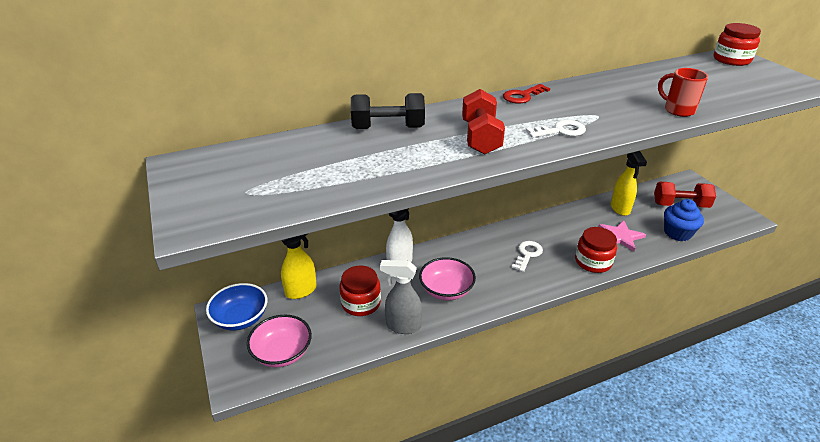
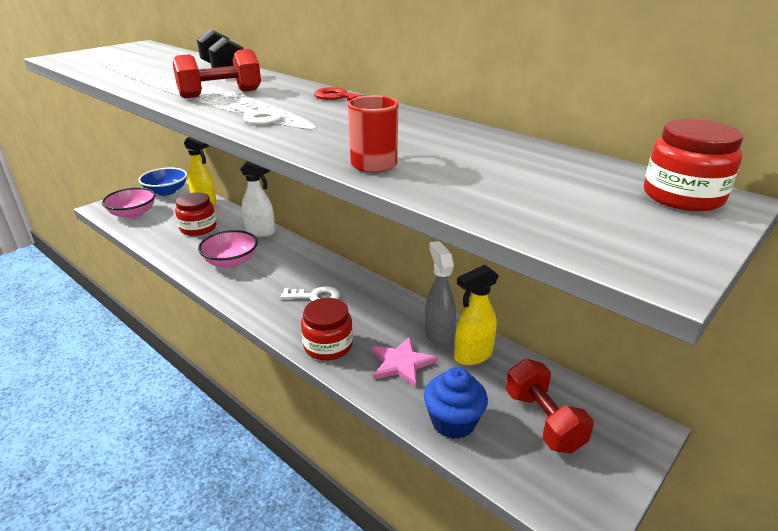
camera: 65 degrees right, 5 degrees down
(403, 326) = (174, 252): grey spray bottle -> grey spray bottle (438, 335)

